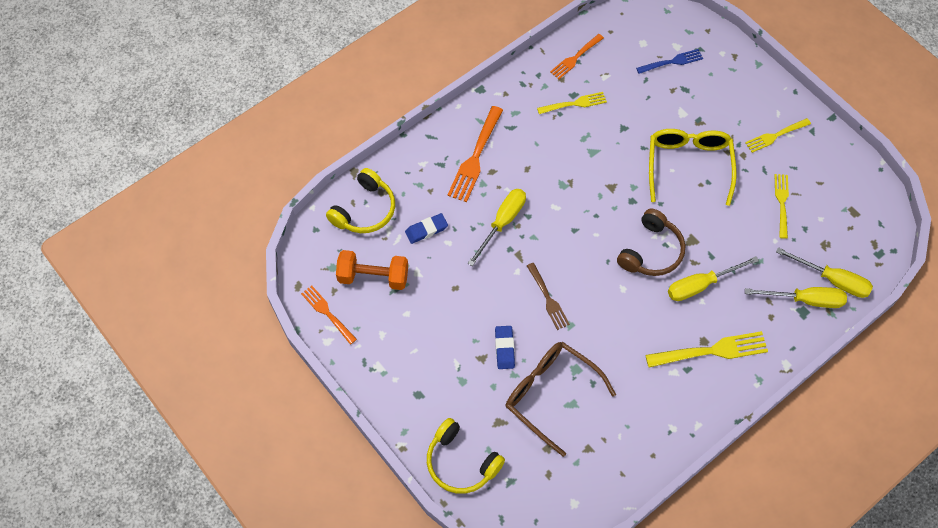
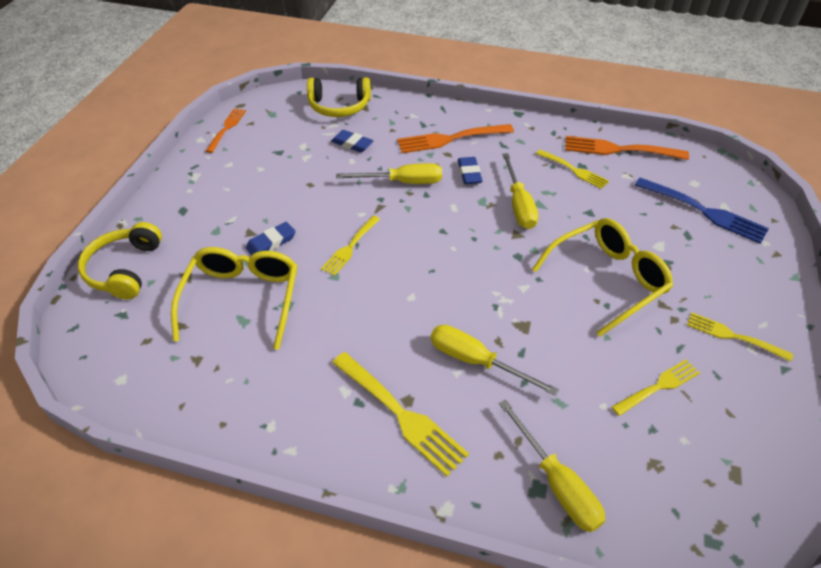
camera: 55 degrees right, 15 degrees down
(373, 277) = (280, 136): orange dumbbell -> none
(526, 172) = (469, 173): none -> blue eraser
(547, 298) = (350, 246): brown fork -> yellow fork
(550, 394) = (242, 298): brown glasses -> yellow glasses
(575, 57) = (620, 149): orange fork -> orange fork, size x1.58
(651, 251) = (476, 298): brown headphones -> none
(671, 62) = (703, 211): blue fork -> blue fork, size x1.58
(832, 280) = (615, 501): yellow screwdriver -> yellow screwdriver (518, 205)

